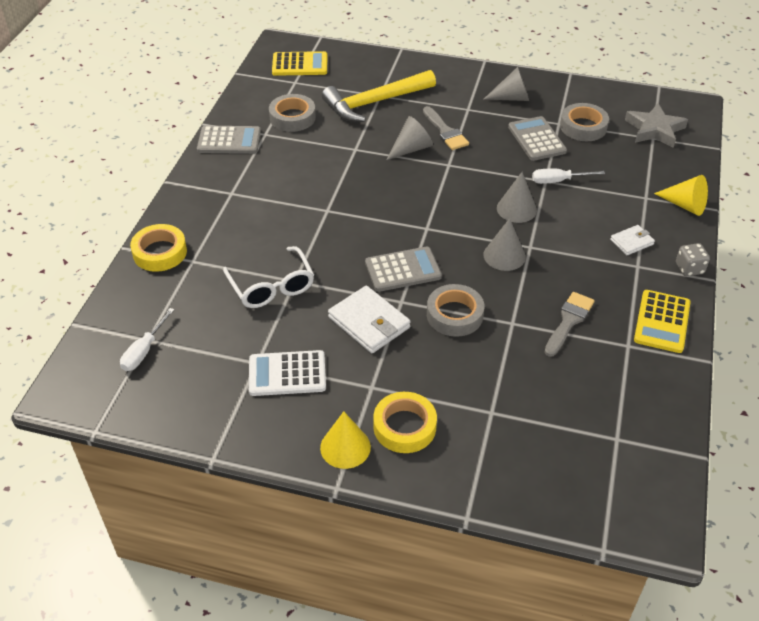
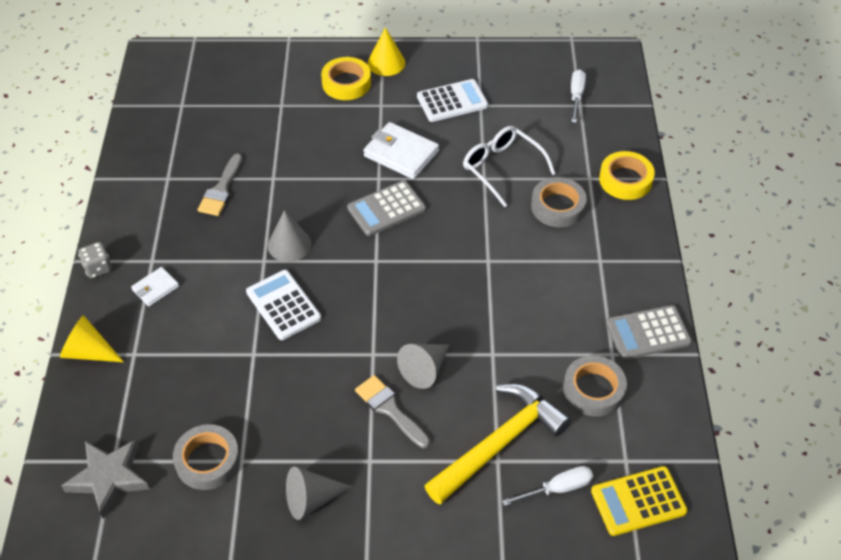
camera: 165 degrees right, 5 degrees up
(454, 315) = (326, 175): grey tape -> grey tape (557, 206)
(516, 209) = (283, 305): grey cone -> white calculator
(536, 139) = (269, 422): grey calculator -> none
(558, 181) = (238, 356): white screwdriver -> white screwdriver (557, 488)
(662, 322) = (134, 206): yellow calculator -> none

